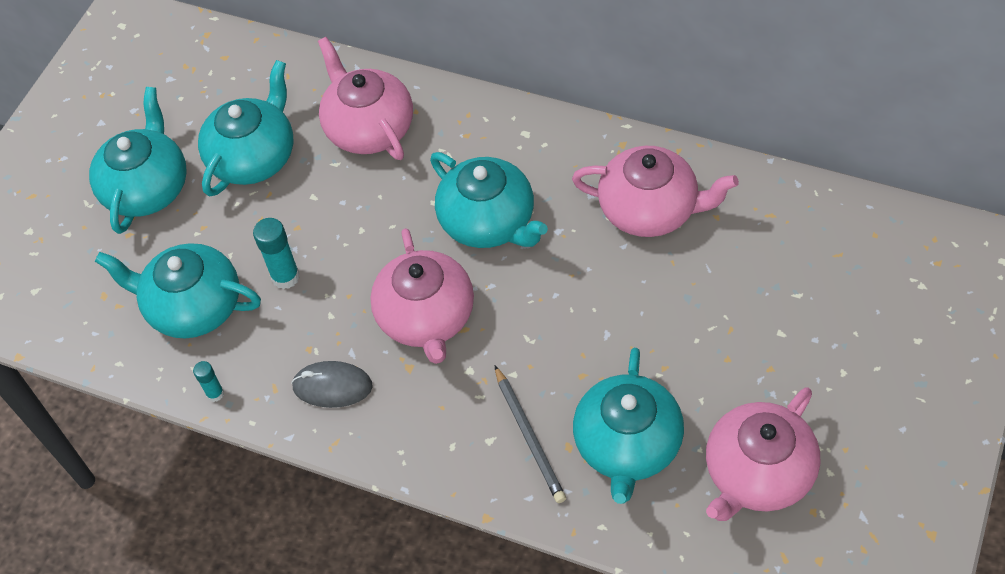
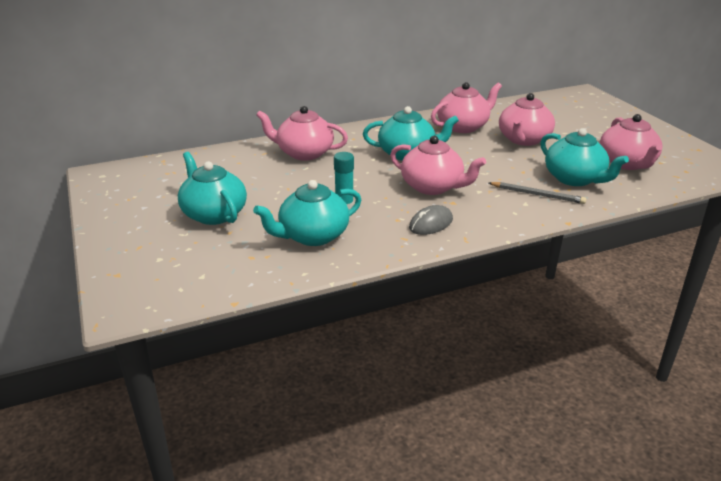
camera: 50 degrees left, 25 degrees down
(215, 394) = (378, 255): turquoise glue stick -> none
(254, 157) = (259, 182): turquoise teapot -> none
(690, 305) = (523, 140): none -> pink teapot

